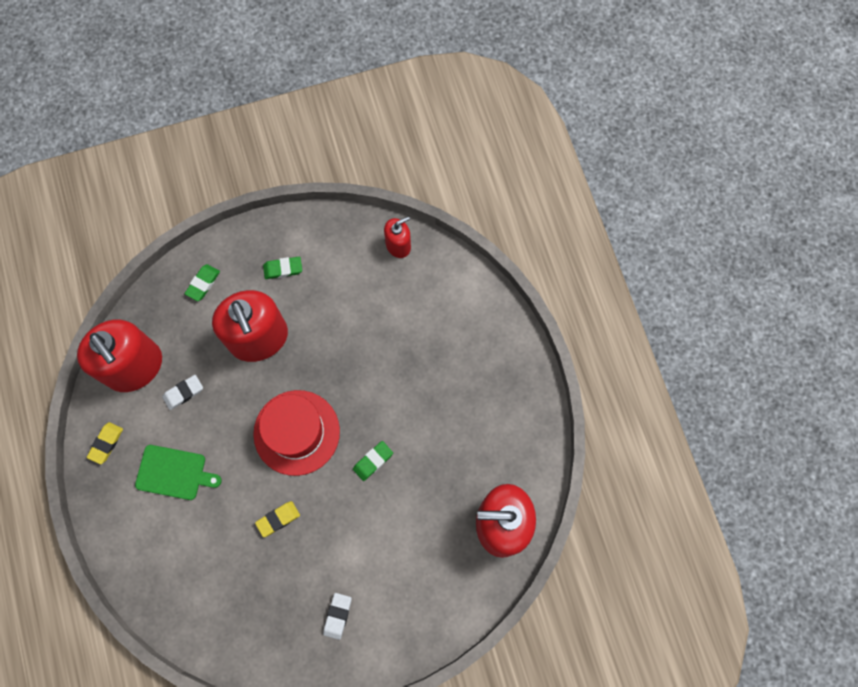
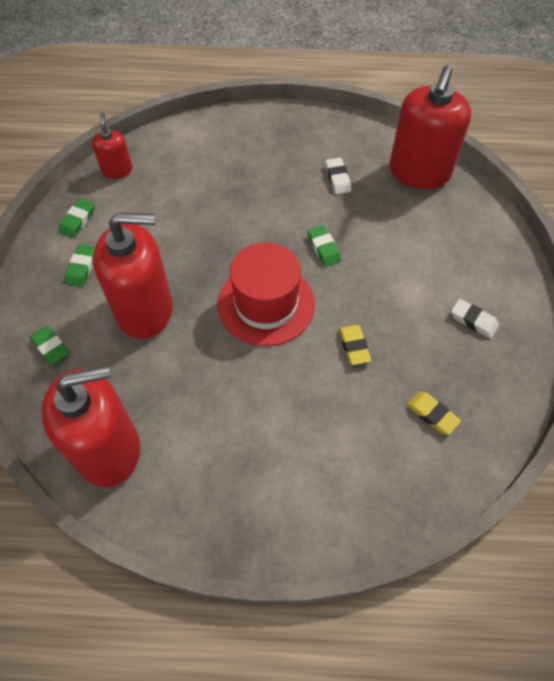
camera: 70 degrees left, 15 degrees down
(106, 443) = (190, 511): yellow eraser -> yellow eraser (432, 414)
(174, 473) = (260, 439): green cutting board -> none
(183, 393) = (169, 403): white eraser -> white eraser (337, 178)
(330, 241) = (78, 220): none -> green eraser

